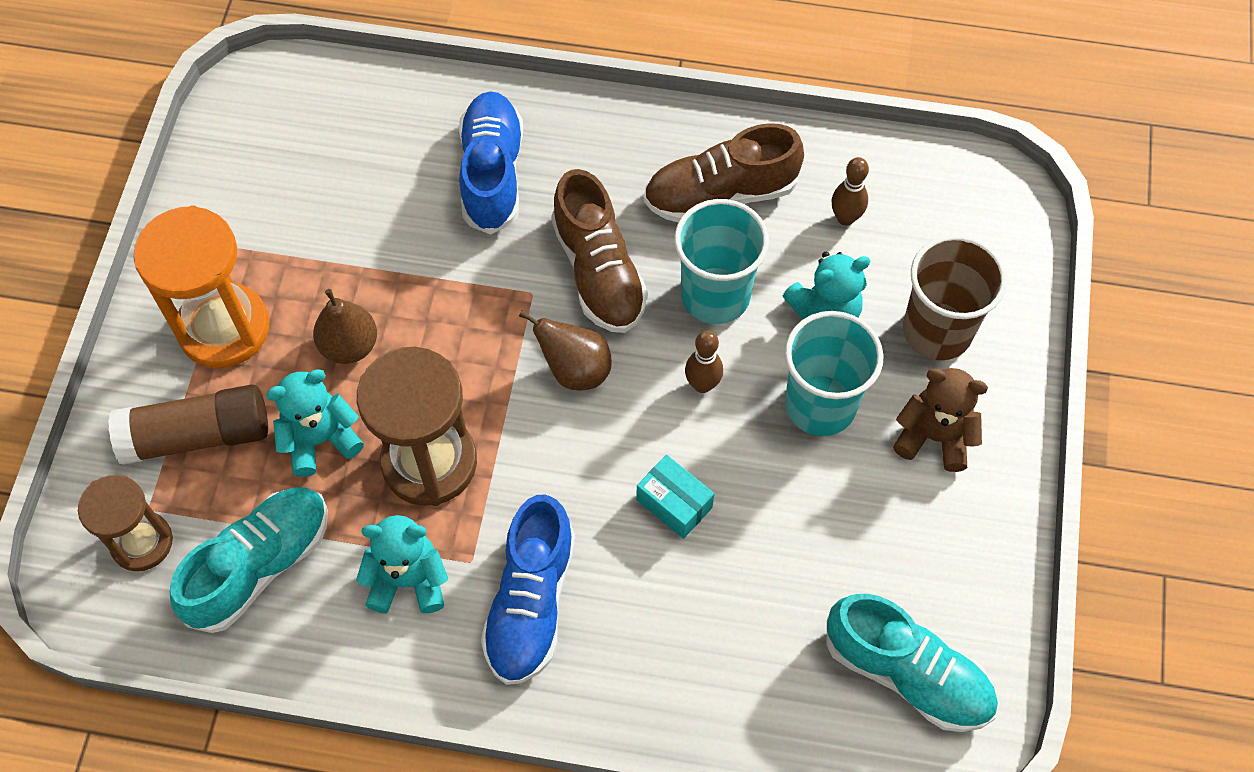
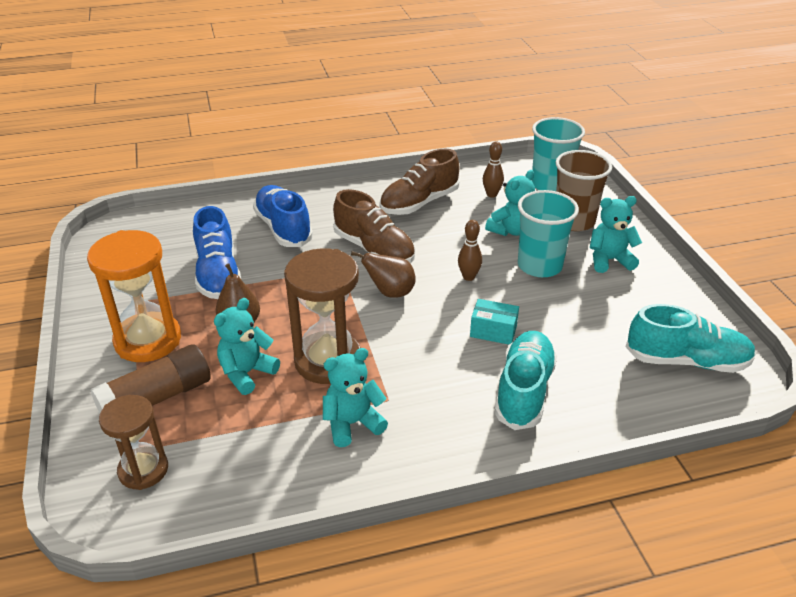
camera: 25 degrees left, 25 degrees down
(260, 566) = (241, 452): turquoise shoe -> turquoise shoe (524, 391)
(531, 602) = (441, 406): blue shoe -> blue shoe (218, 274)
(715, 295) = (447, 240): turquoise cup -> turquoise cup (550, 185)
(934, 437) = (609, 260): brown teddy bear -> turquoise teddy bear

